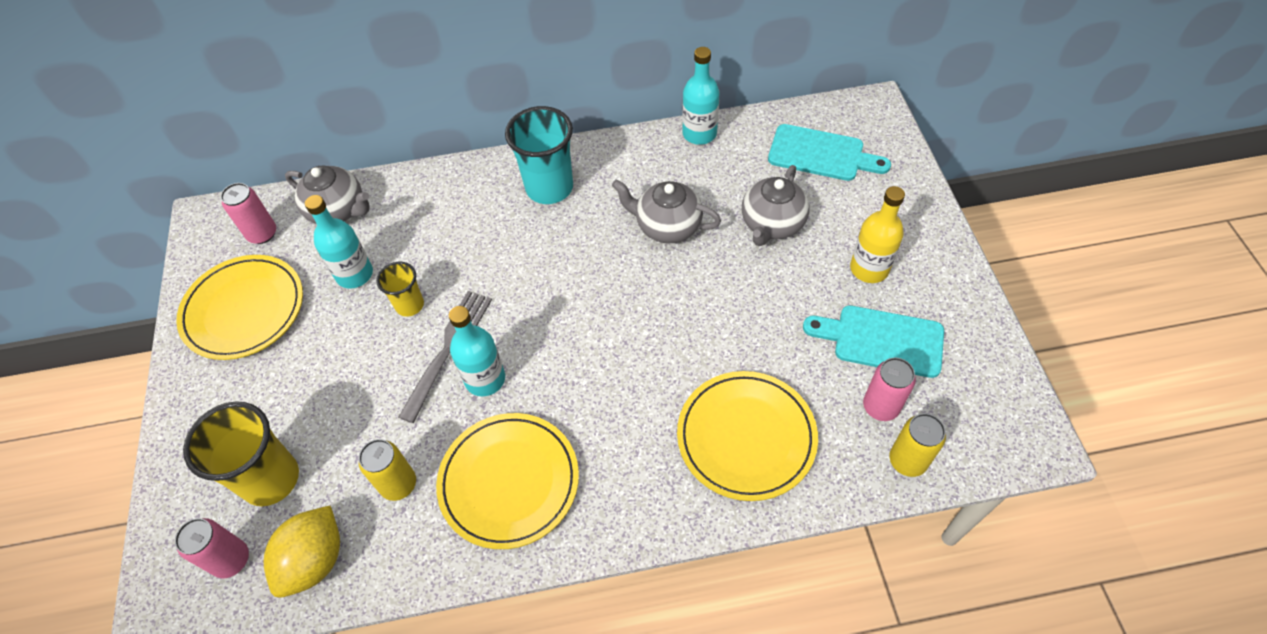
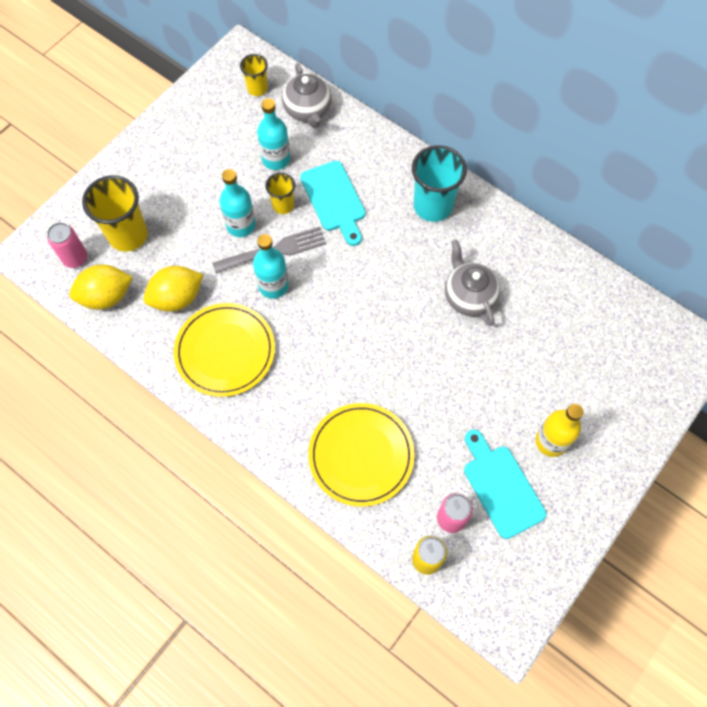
camera: 45 degrees right, 10 degrees up
(244, 310) = (205, 127): yellow plate -> none
(262, 234) = (257, 88): pink can -> yellow cup
(398, 484) = (177, 298): yellow can -> yellow lemon
(699, 133) = (562, 256): turquoise bottle -> turquoise bottle (241, 225)
(772, 224) = (530, 357): grey teapot -> none
(821, 154) = (621, 344): turquoise cutting board -> turquoise cutting board (334, 200)

